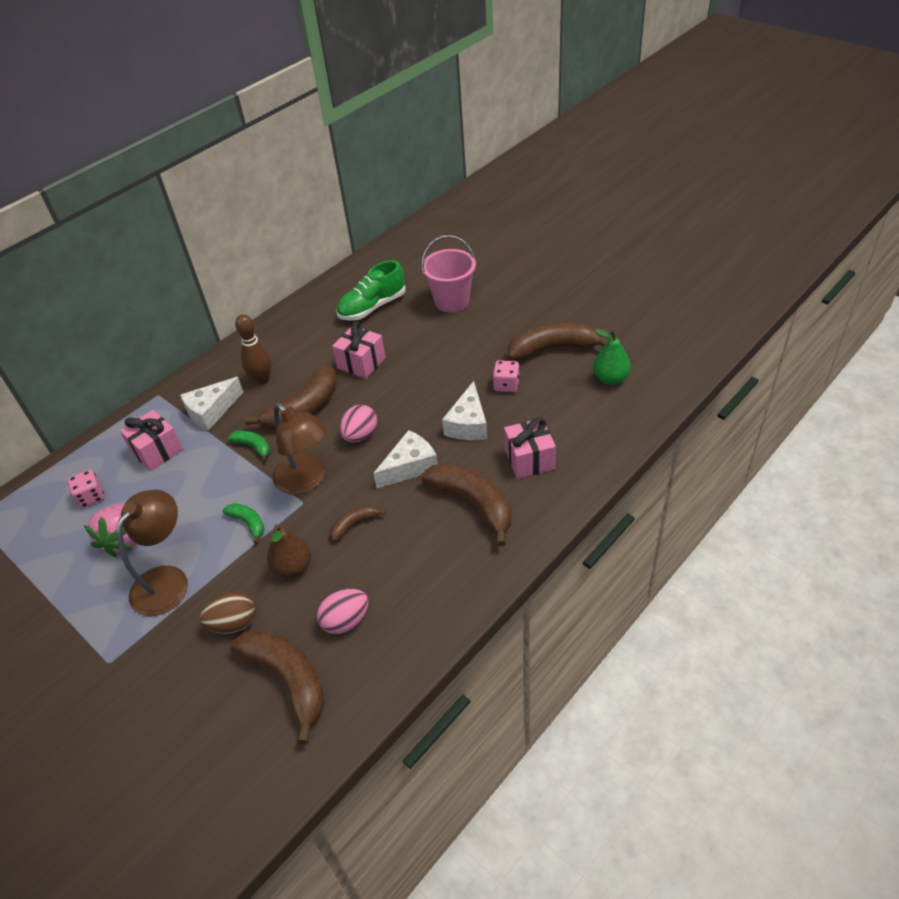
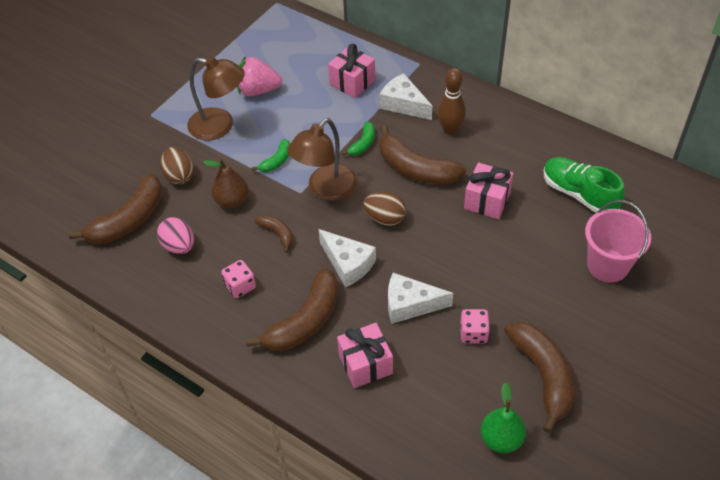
camera: 80 degrees right, 5 degrees up
(91, 497) = (300, 58): pink dice -> pink dice (240, 286)
(360, 435) = (385, 218): pink egg -> brown egg

